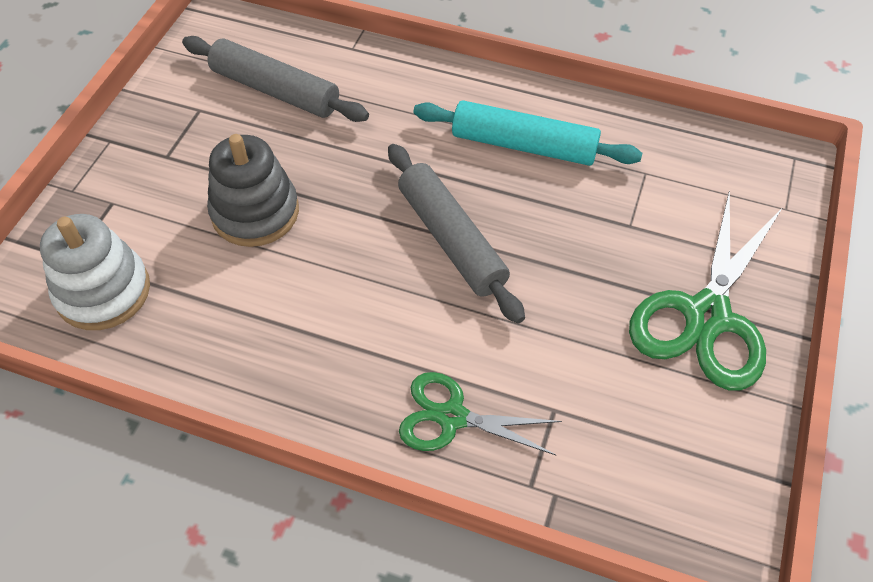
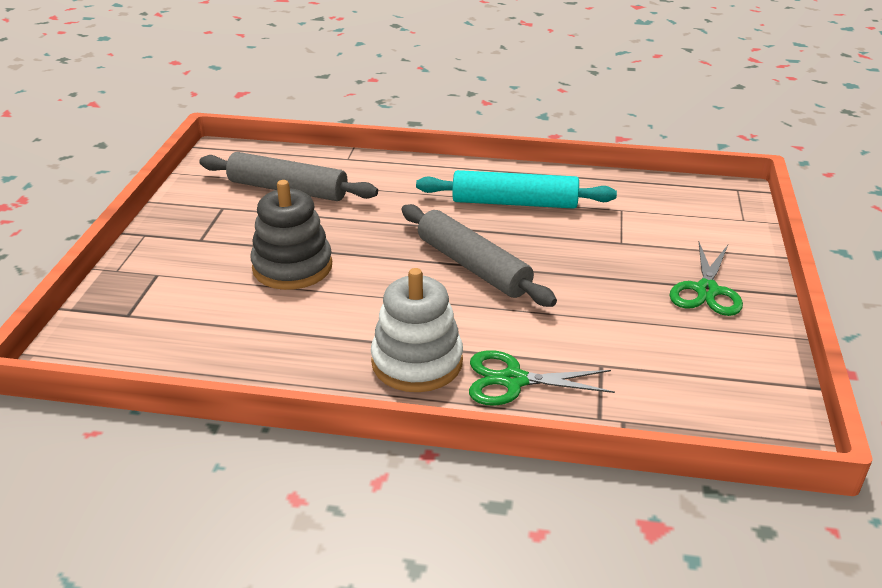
camera: 10 degrees left, 20 degrees down
(103, 291) = (164, 334): white stacking toy -> white stacking toy (417, 362)
(706, 316) = (706, 290): green scissors -> green scissors, size x0.60

